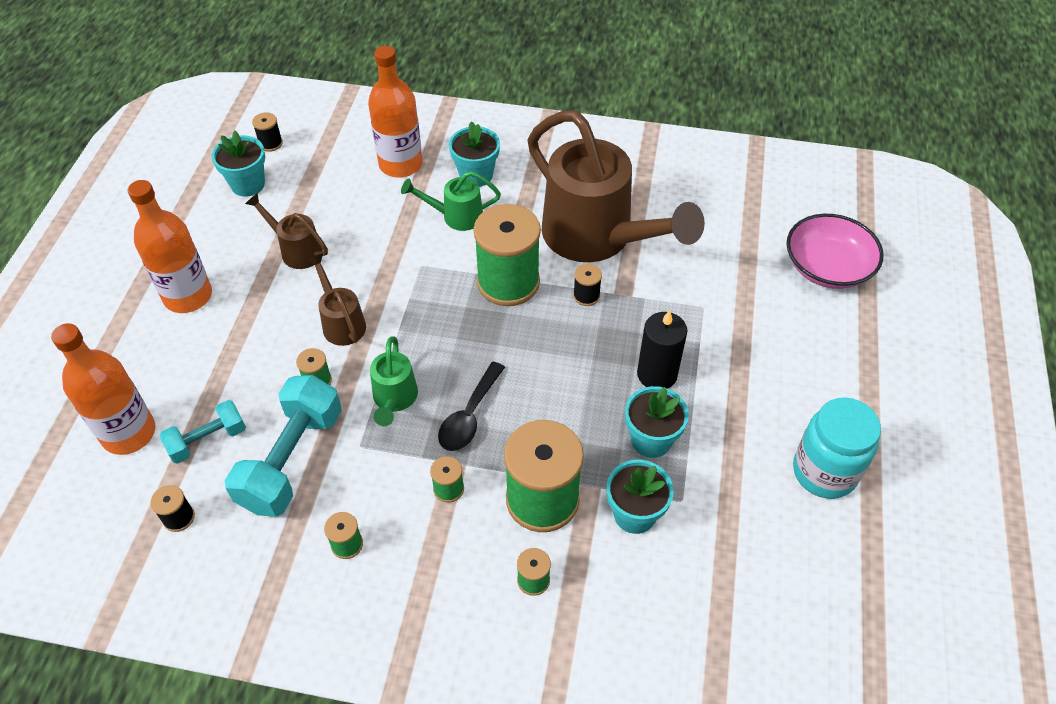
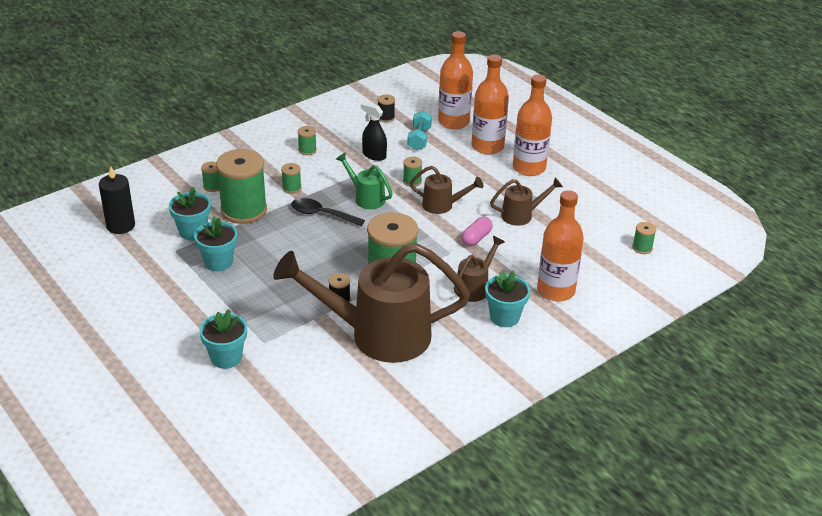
camera: 130 degrees right, 15 degrees down
(168, 360) = (487, 146): none -> orange bottle
(248, 184) = (607, 222): turquoise flower pot -> turquoise flower pot (226, 357)
(270, 143) = (642, 248): black spool -> green spool
(292, 460) = (374, 155): turquoise dumbbell -> black spray bottle
(375, 260) = (476, 238): none -> pink capsule
(456, 216) = (475, 287): green watering can -> brown watering can
(469, 416) = (321, 214): black spoon -> black spoon turned 45 degrees counterclockwise
(657, 374) = (250, 291): black candle -> black candle (120, 226)
(824, 472) = (109, 307): turquoise jar -> none
(827, 267) = (208, 424): pink bowl -> none

